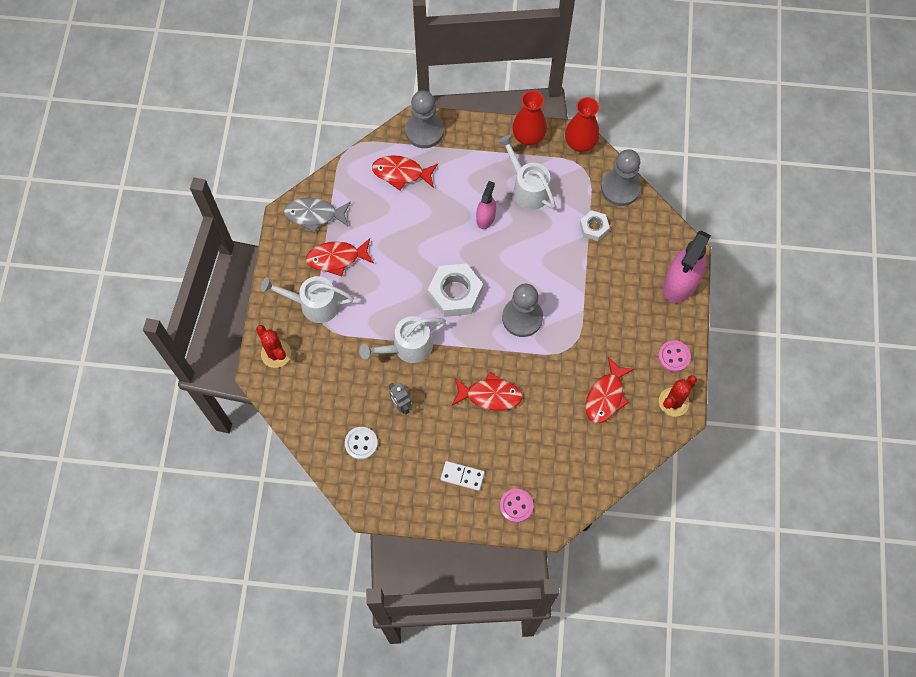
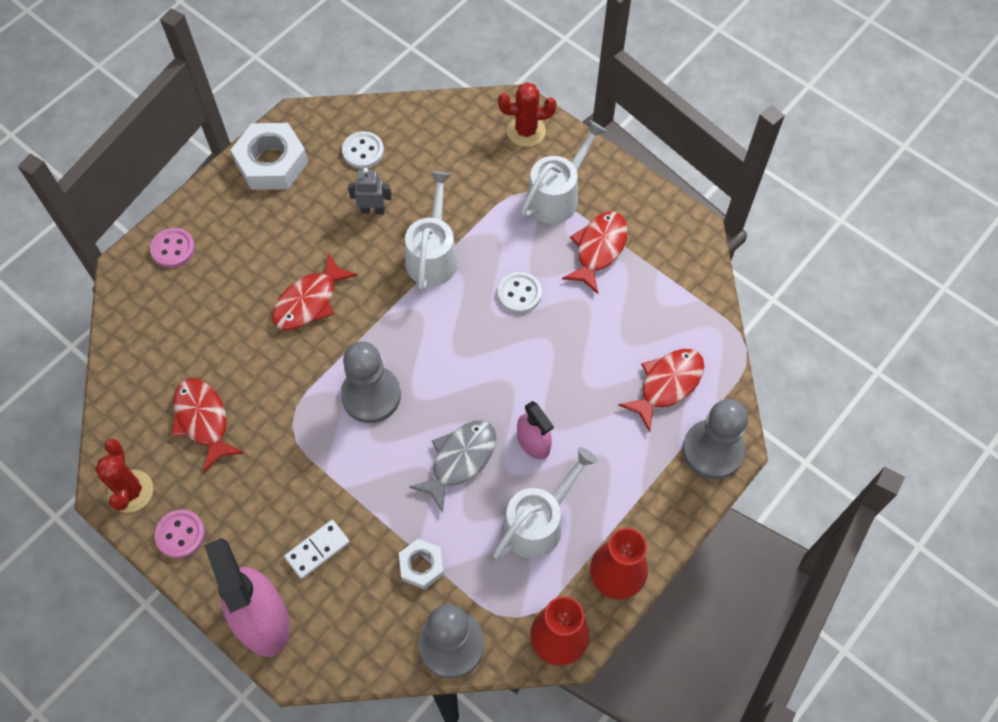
camera: 125 degrees right, 5 degrees down
(314, 215) = (674, 258): grey fish -> grey fish (460, 460)
(399, 282) = (519, 294): none -> white button
(455, 293) = (459, 343): white nut -> white nut (271, 163)
(462, 476) = (248, 219): white domino -> white domino (317, 550)
(527, 188) = (539, 522): white watering can -> white watering can turned 45 degrees counterclockwise

